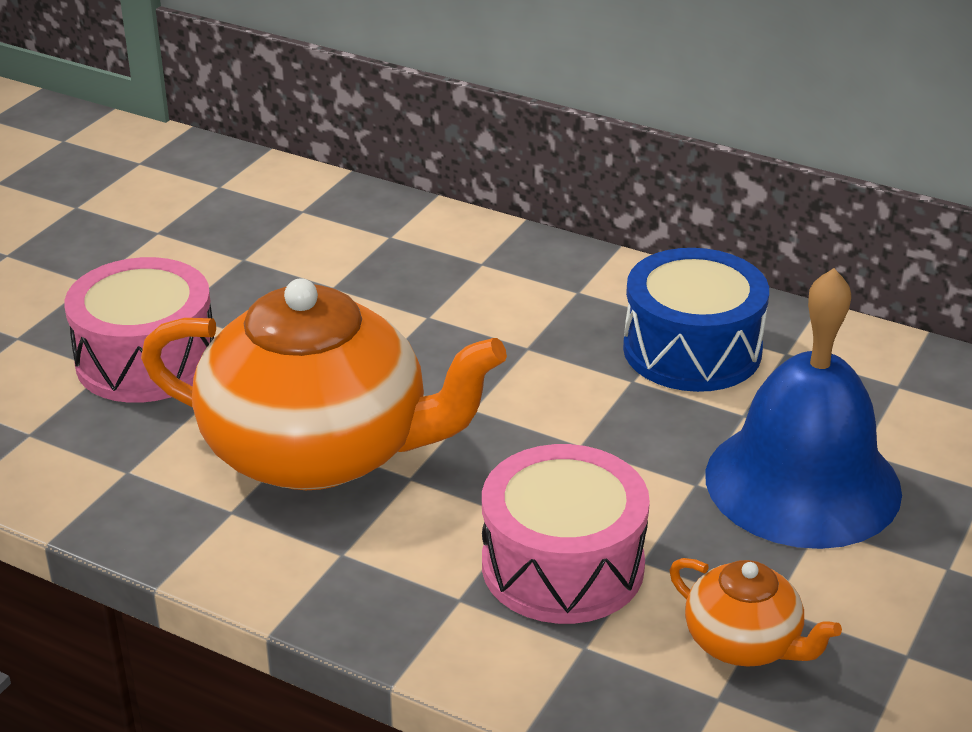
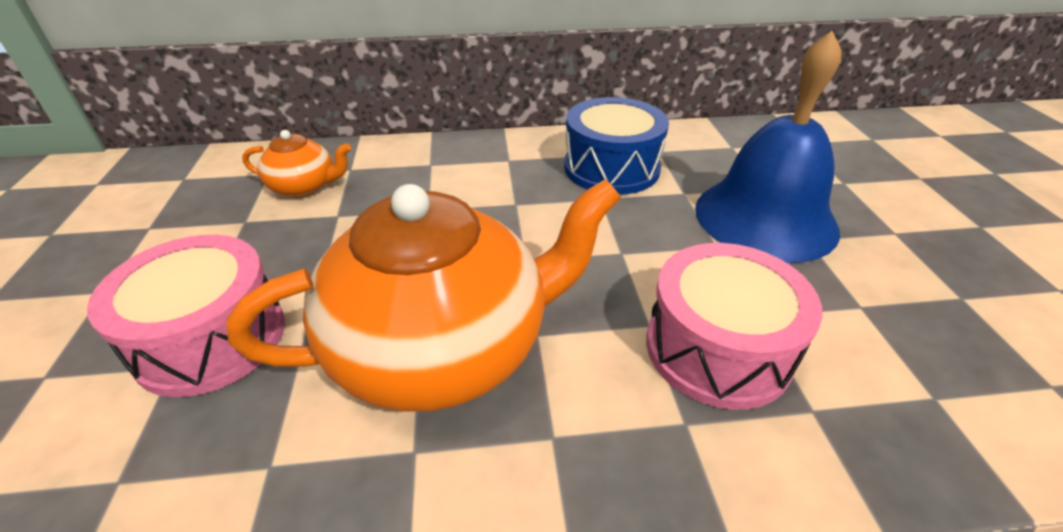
camera: 35 degrees left, 5 degrees up
(744, 643) = (887, 343): orange teapot -> orange teapot (304, 186)

